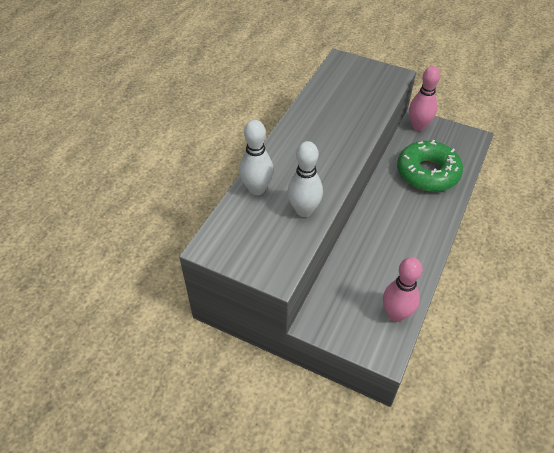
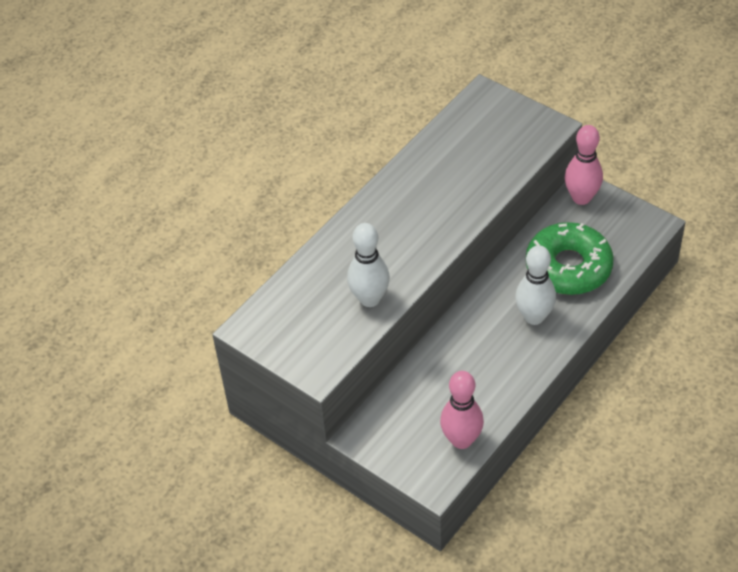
camera: 15 degrees right, 0 degrees up
(257, 189) = (321, 265): white bowling pin -> white bowling pin (534, 317)

